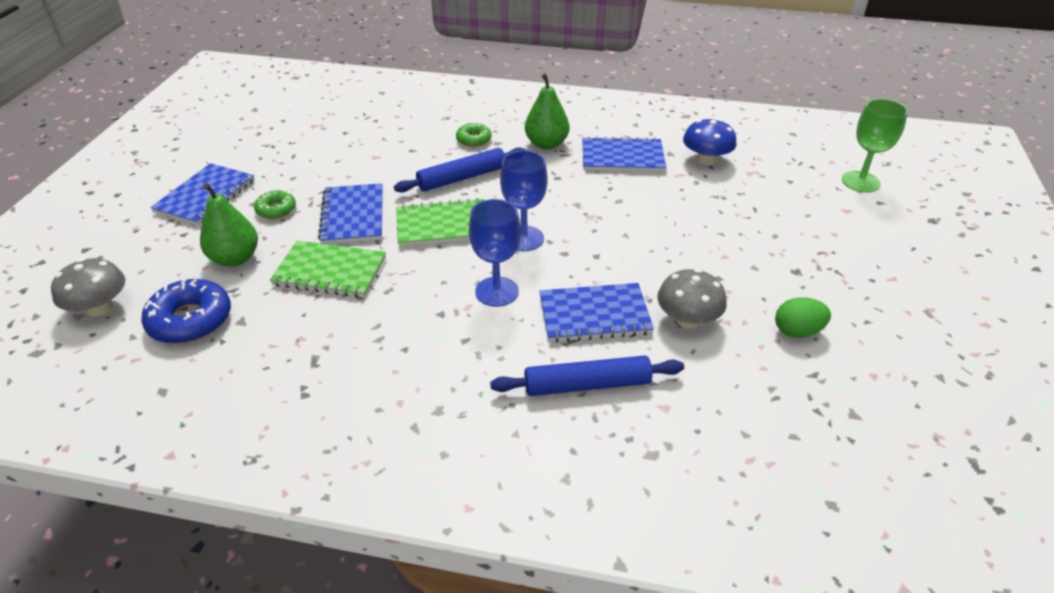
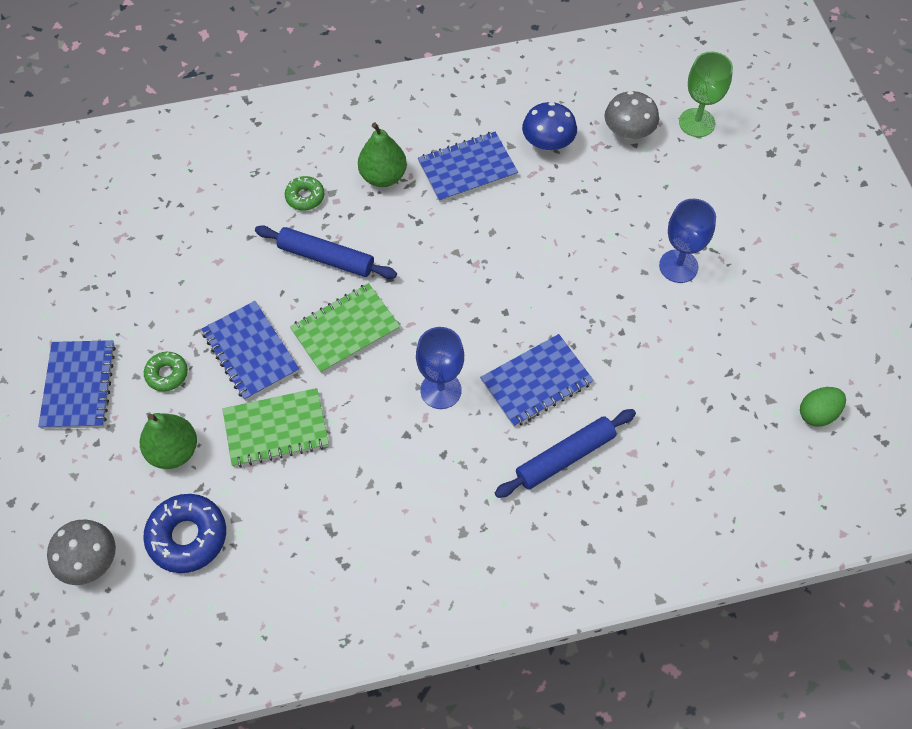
camera: 25 degrees left, 20 degrees up
(462, 178) = (326, 258): blue rolling pin -> blue rolling pin turned 75 degrees clockwise
(524, 238) = (430, 316): blue goblet -> blue goblet (678, 266)
(687, 319) = (613, 355): grey mushroom -> grey mushroom (628, 131)
(797, 331) = (703, 332): green egg -> green egg (817, 414)

